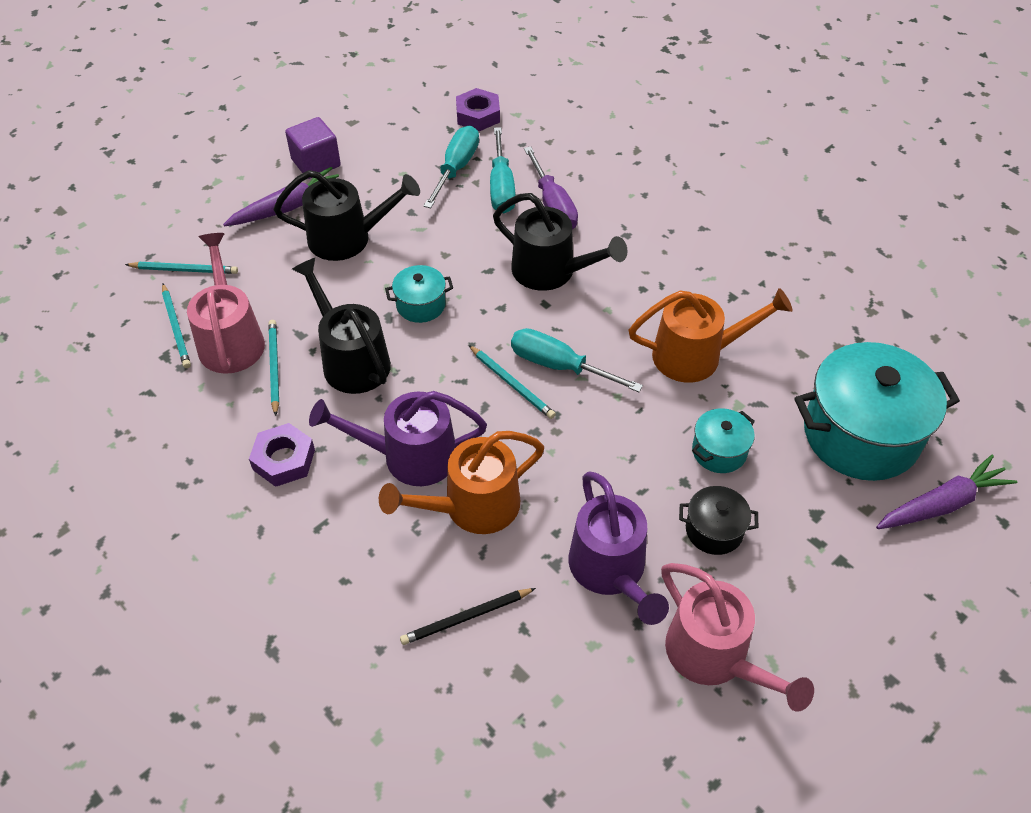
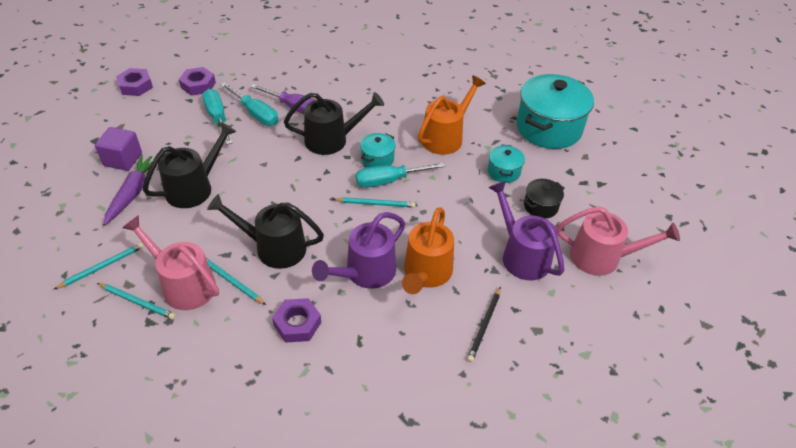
camera: 45 degrees left, 5 degrees down
(414, 81) = (135, 86): none -> purple nut
(421, 305) = (281, 196): turquoise pot -> turquoise pot (377, 159)
(611, 571) = (521, 255): purple watering can -> purple watering can turned 150 degrees counterclockwise
(942, 504) = (607, 136): purple carrot -> none

